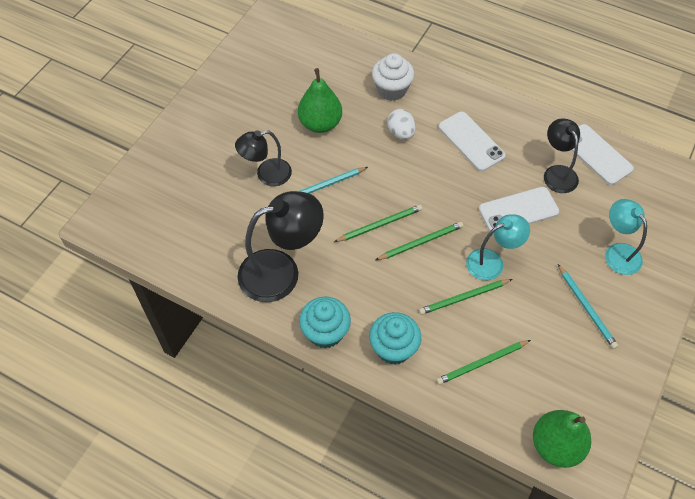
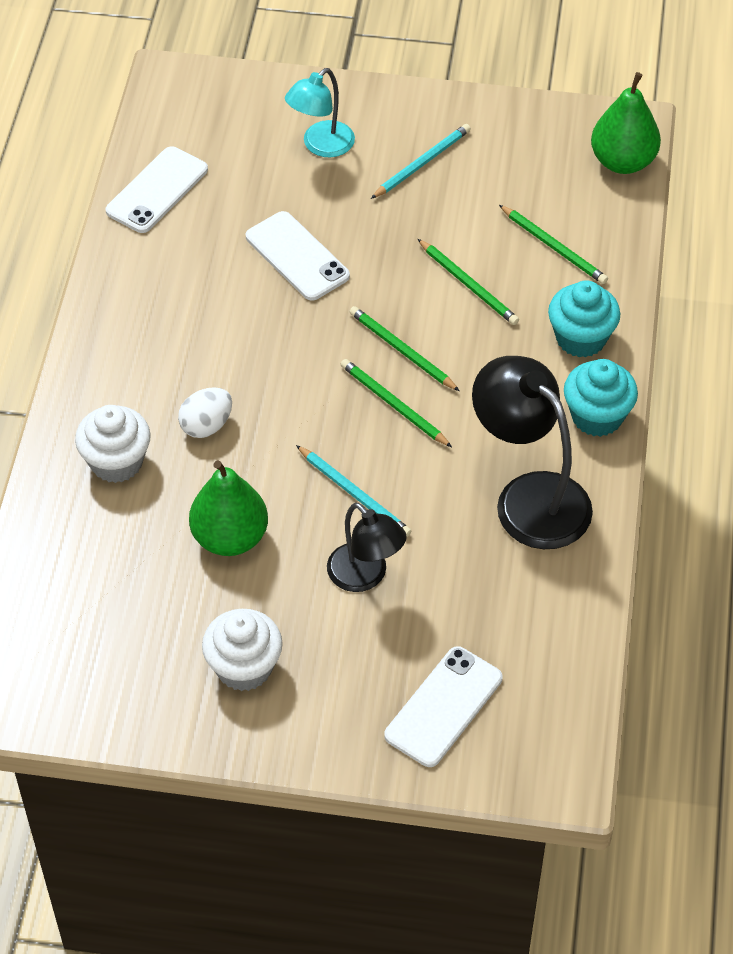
camera: 110 degrees left, 5 degrees down
(238, 109) = (244, 667): none -> white cupcake
(471, 141) = (189, 335): white phone -> white phone (443, 707)
(492, 262) = (397, 267): turquoise lamp -> none
(557, 173) = (210, 227): black lamp -> none

